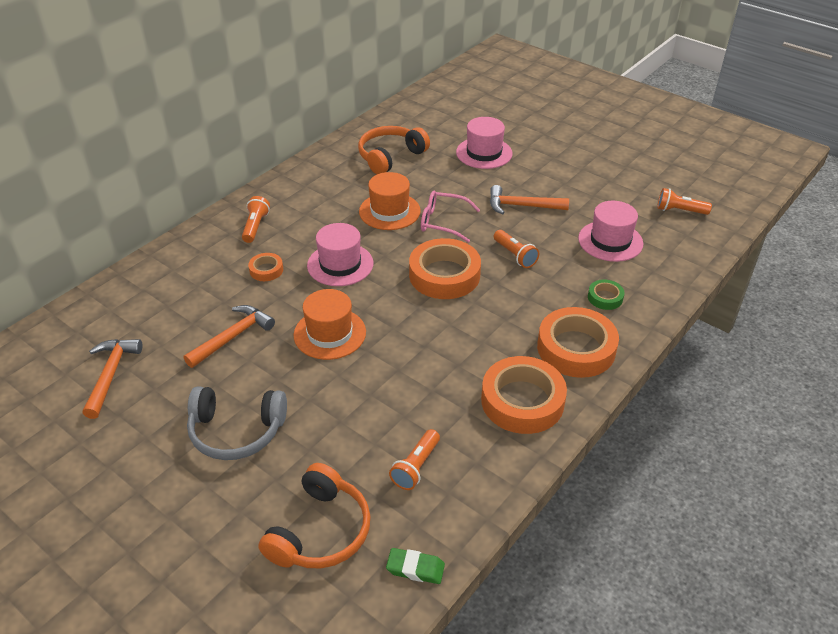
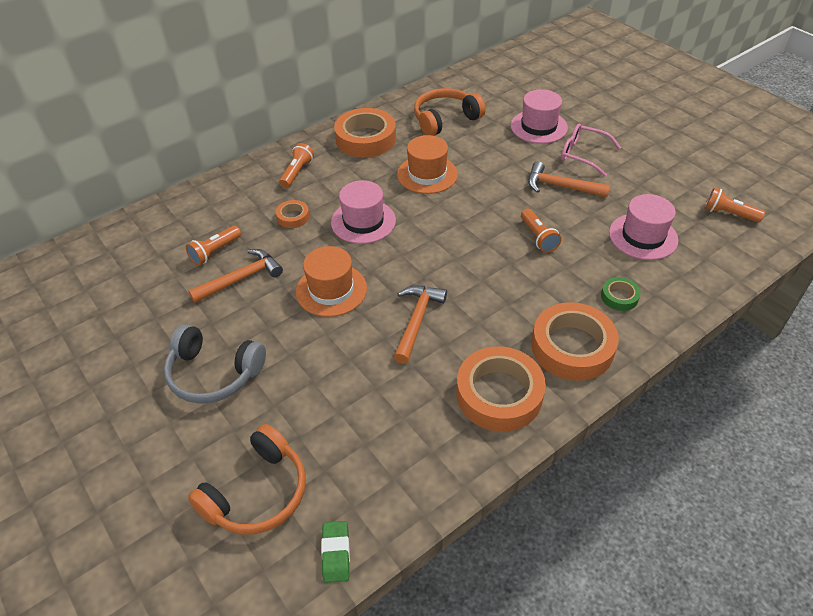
camera: 15 degrees right, 5 degrees up
(111, 375) = (123, 297): orange hammer -> orange hammer (417, 321)
(415, 568) = (336, 553): green eraser -> green eraser turned 60 degrees clockwise
(416, 467) = (370, 444): orange flashlight -> orange flashlight (215, 251)
(442, 222) = (476, 192): pink glasses -> pink glasses (583, 154)
(444, 275) = (460, 247): orange tape -> orange tape (365, 139)

